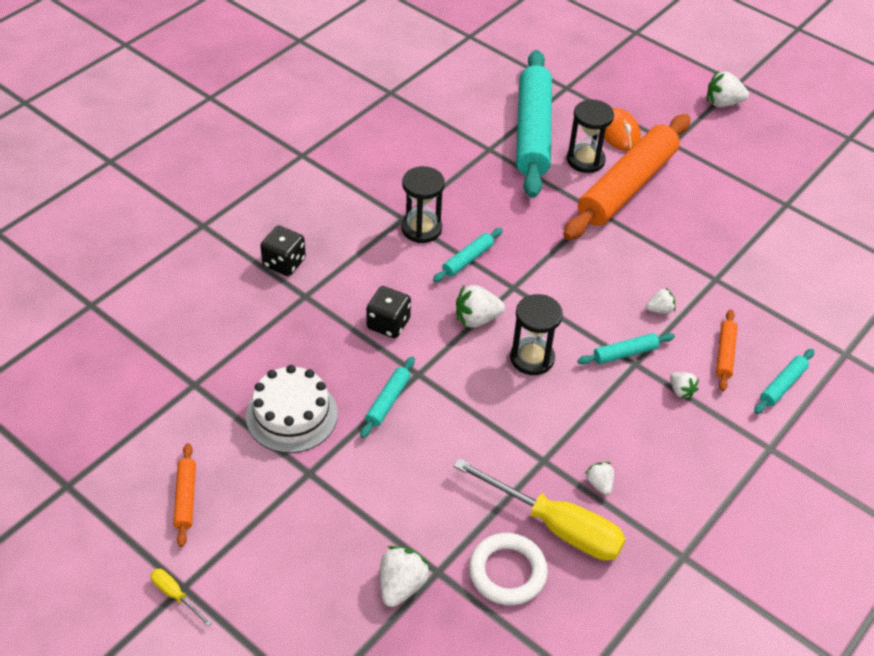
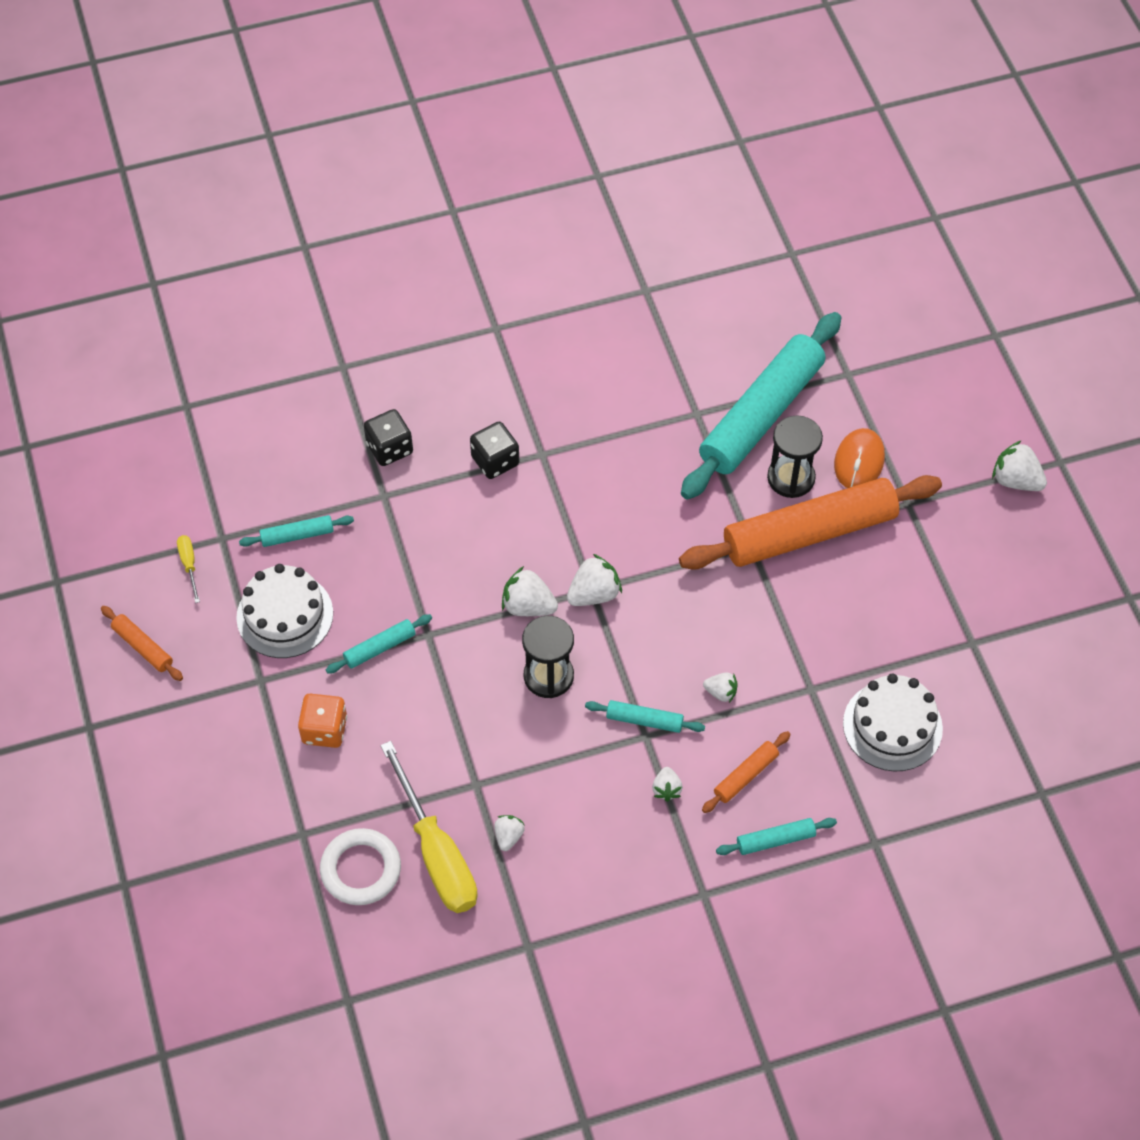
camera: 35 degrees right, 10 degrees up
(175, 595) = (78, 731): yellow screwdriver -> yellow screwdriver (189, 565)
(186, 498) = (143, 647): orange rolling pin -> orange rolling pin turned 75 degrees counterclockwise
(388, 324) = (439, 567): black dice -> black dice (495, 461)
(392, 482) = (324, 730): none -> orange dice
(401, 585) = (263, 828): white strawberry -> white strawberry (594, 594)
(421, 229) = (551, 476): black hourglass -> none
(468, 259) = (571, 535): turquoise rolling pin -> turquoise rolling pin (297, 535)
(786, 276) = (892, 726): none -> white cake

